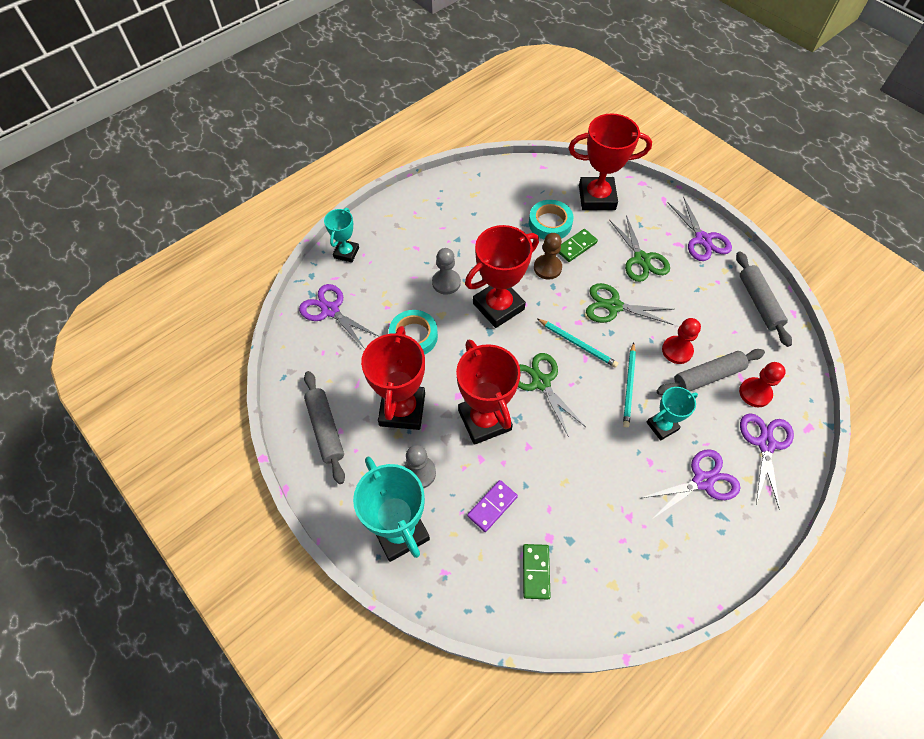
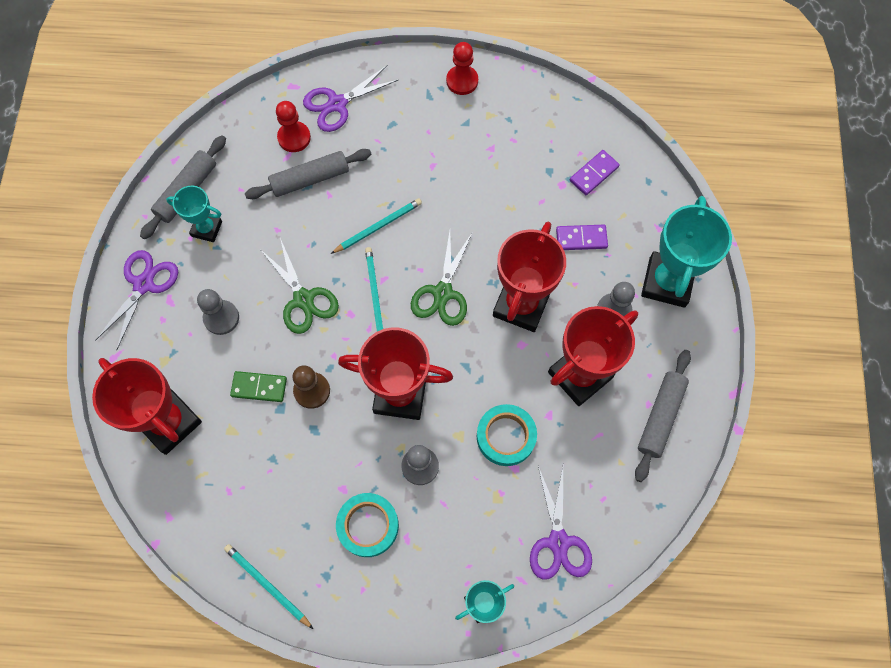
camera: 135 degrees left, 10 degrees up
(463, 179) = (267, 585): none -> turquoise pencil
(535, 571) = (594, 174): green domino -> purple domino
(550, 223) = (250, 437): turquoise tape -> turquoise tape (368, 525)
(641, 259) = (221, 318): green scissors -> grey pawn
(662, 426) = (392, 179): turquoise trophy -> turquoise trophy (206, 229)
(677, 350) = (305, 217): red pawn -> red pawn (462, 81)
(702, 481) = (413, 123): purple scissors -> none
(707, 376) = (310, 179): grey rolling pin -> grey rolling pin turned 45 degrees counterclockwise

